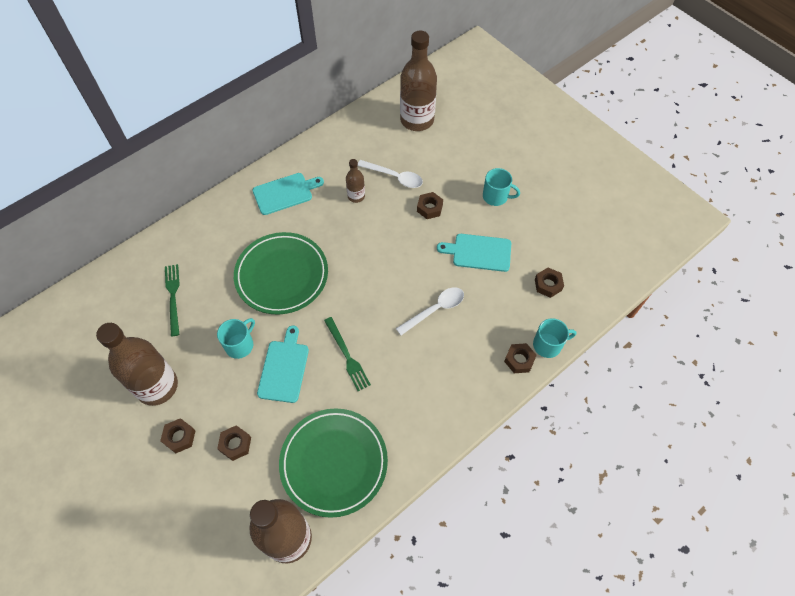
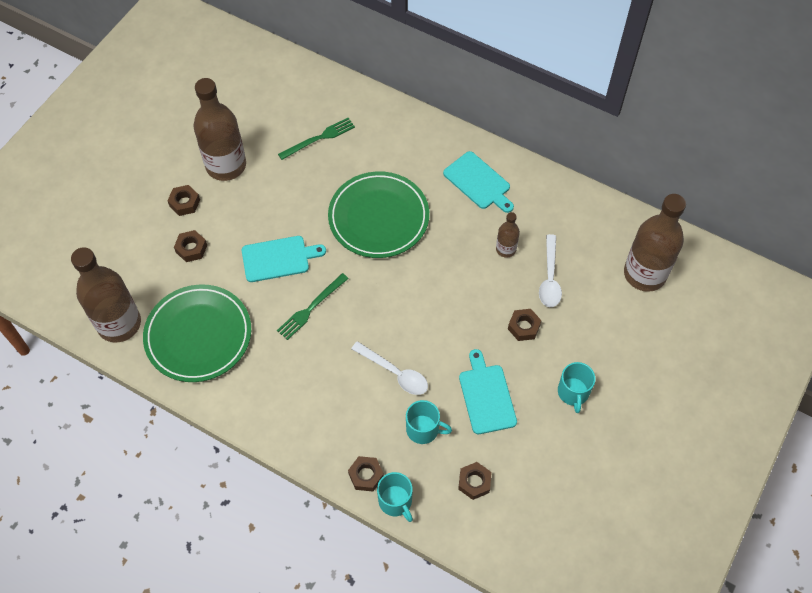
camera: 70 degrees right, 0 degrees up
(240, 345) = (289, 212): turquoise mug -> turquoise mug (423, 429)

